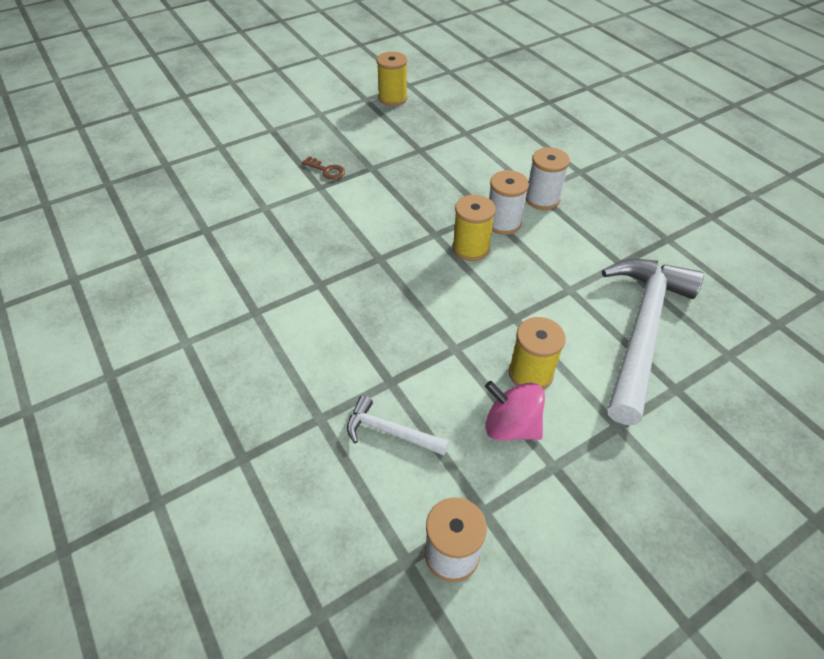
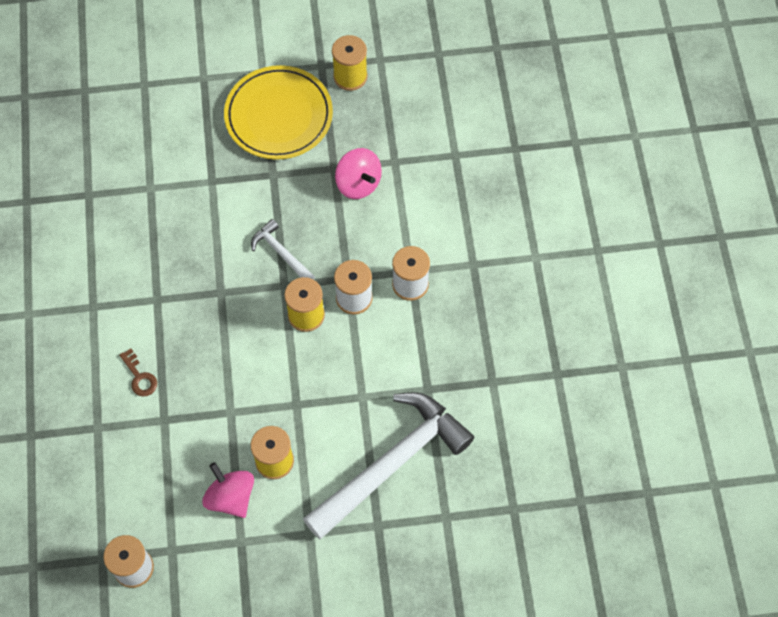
camera: 25 degrees right, 15 degrees up
(326, 170) = (229, 161): brown key -> brown key (139, 377)
(351, 133) = (279, 116): none -> yellow plate
(390, 432) = (141, 461): white hammer -> white hammer (281, 253)
(447, 152) = (358, 183): none -> pink spinning top

